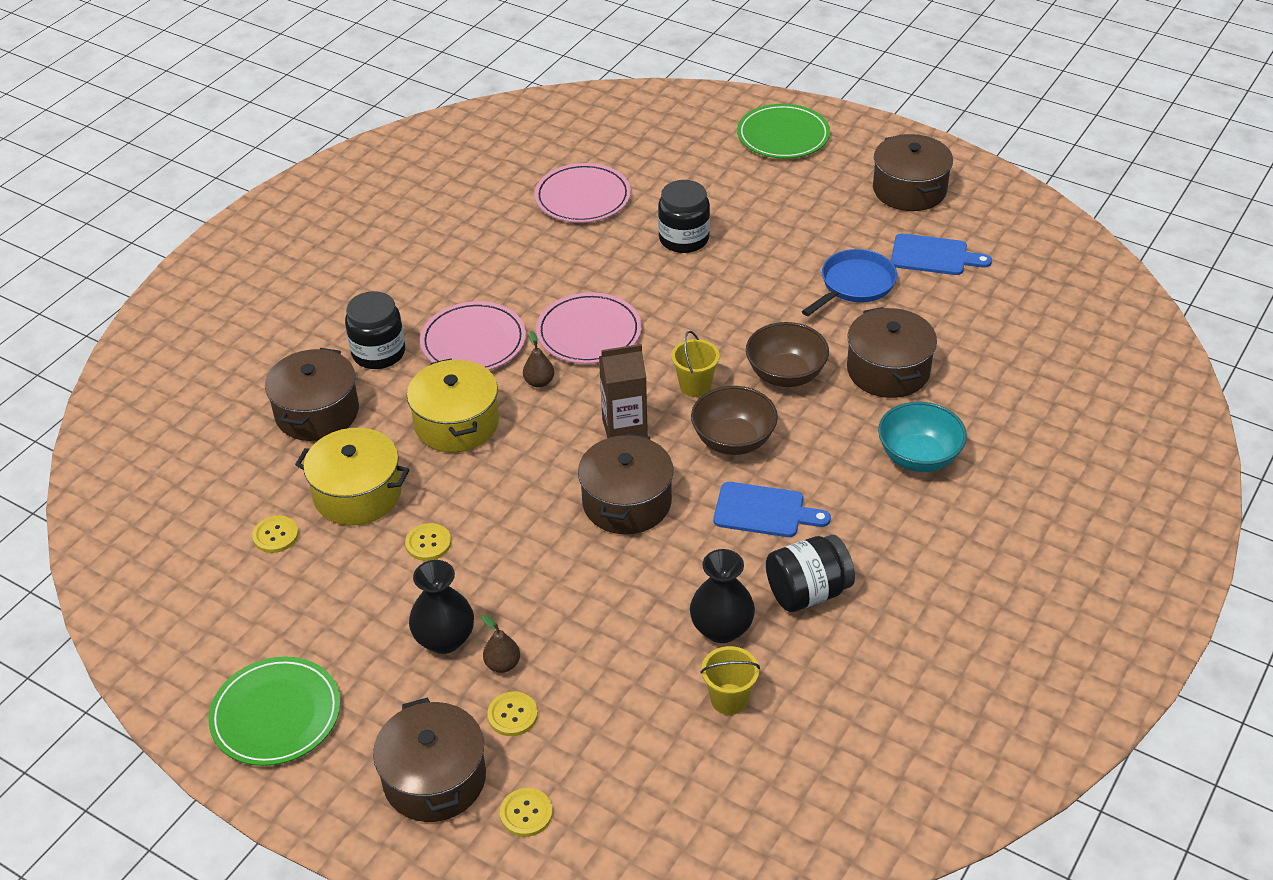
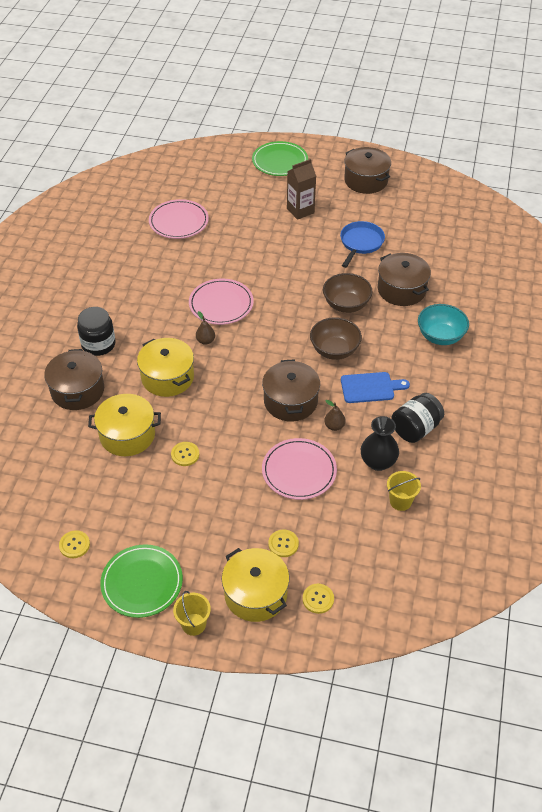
camera: 20 degrees left, 5 degrees up
(275, 535) = (88, 473): yellow button -> yellow button (74, 545)
(434, 779) = (255, 594): brown pot -> yellow pot
(444, 639) = (222, 510): black vase -> none
(473, 342) = (154, 325): pink plate -> pink plate (299, 471)
(502, 664) = (263, 516): brown pear -> brown pear (334, 426)
(624, 429) = (269, 358): brown carton -> brown carton (300, 211)
(684, 239) = (251, 235): black jar -> none
(695, 386) = (298, 323): yellow bucket -> yellow bucket (193, 624)
(934, 256) = (396, 217): blue cutting board -> none

